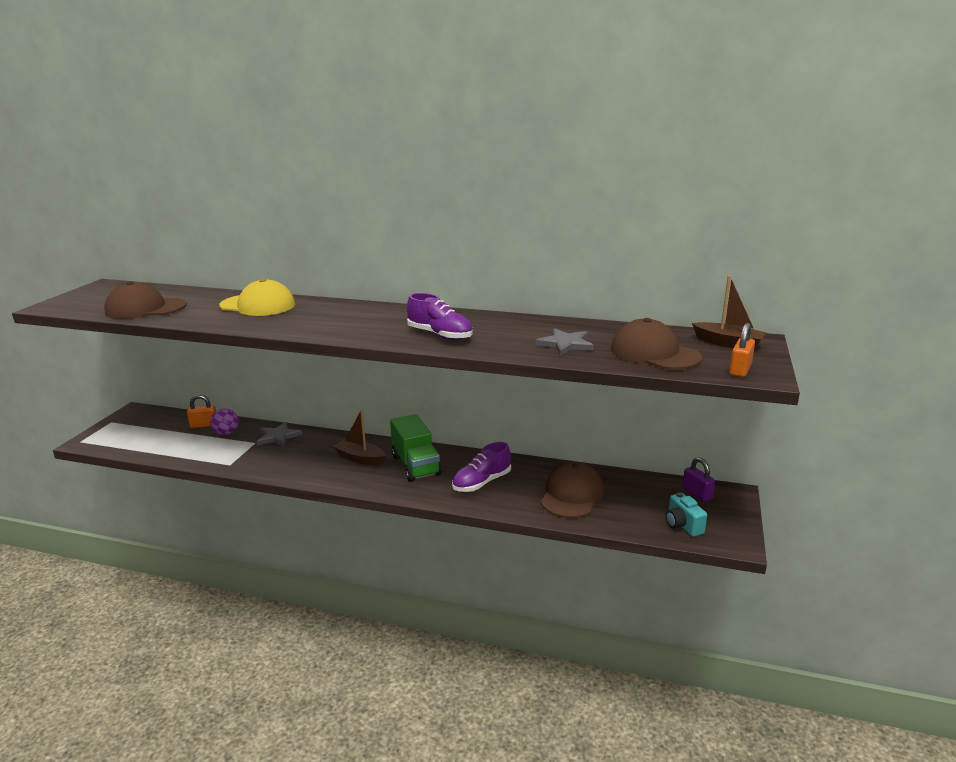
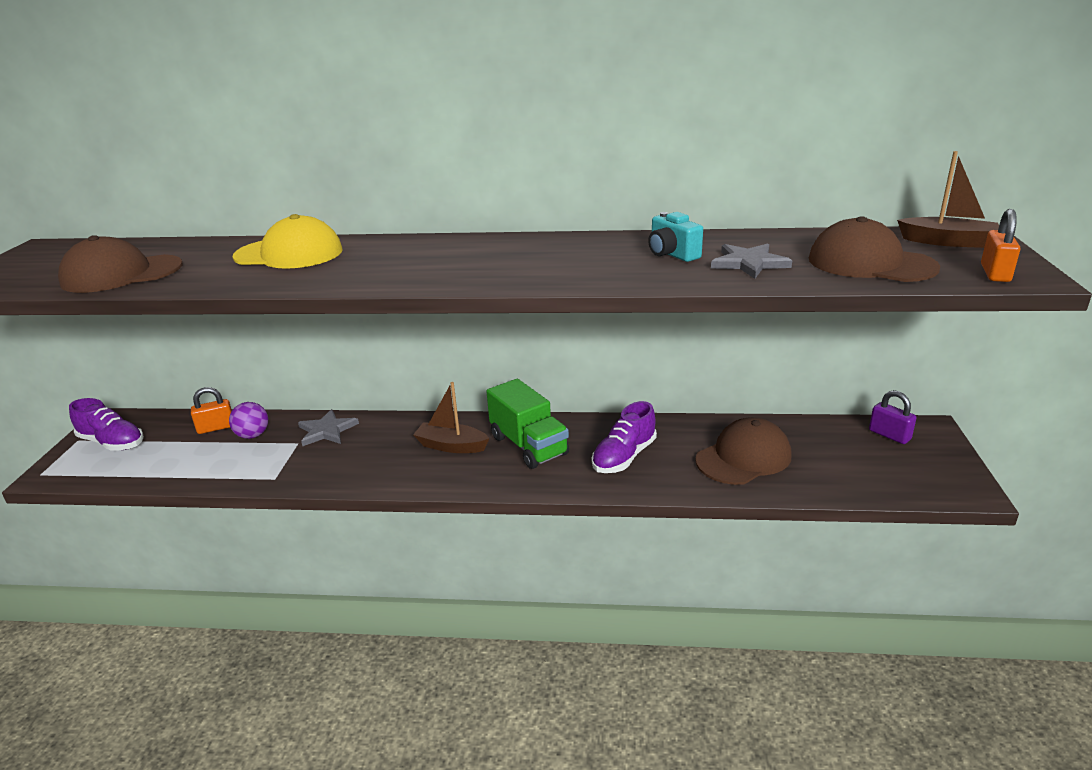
camera: 10 degrees left, 5 degrees up
(440, 335) = (574, 268): purple shoe -> purple shoe (112, 443)
(572, 495) = (743, 457): brown cap -> brown cap turned 45 degrees clockwise
(682, 525) = (896, 478): turquoise camera -> turquoise camera (672, 254)

